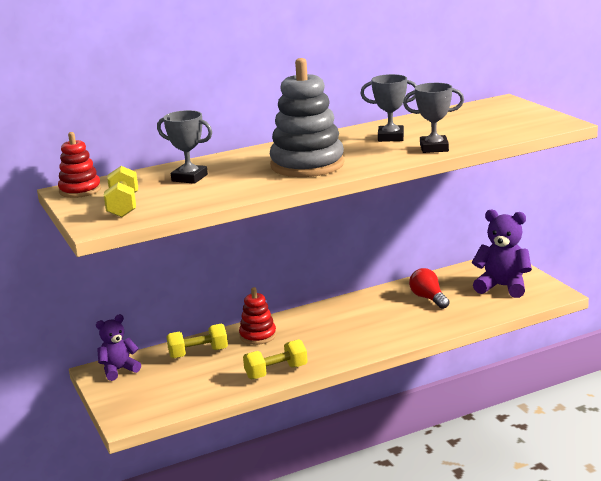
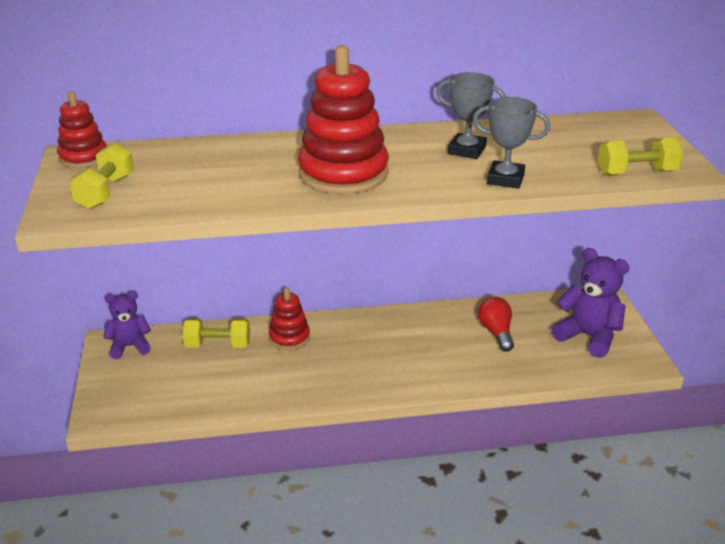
camera: 15 degrees right, 10 degrees up
(189, 178) = (205, 165): grey trophy -> none
(276, 372) = (281, 393): yellow dumbbell -> yellow dumbbell (636, 173)
(307, 165) = (343, 174): grey stacking toy -> red stacking toy

